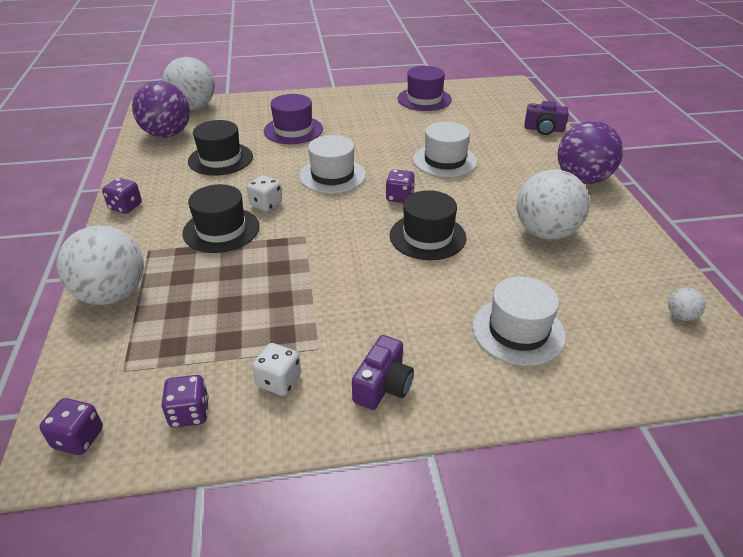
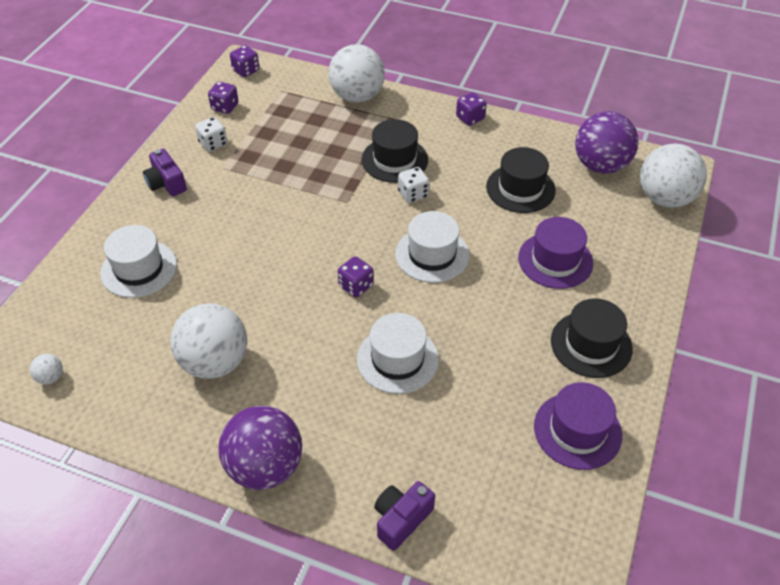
camera: 120 degrees right, 10 degrees up
(427, 236) = (282, 275): black hat -> black hat (591, 344)

